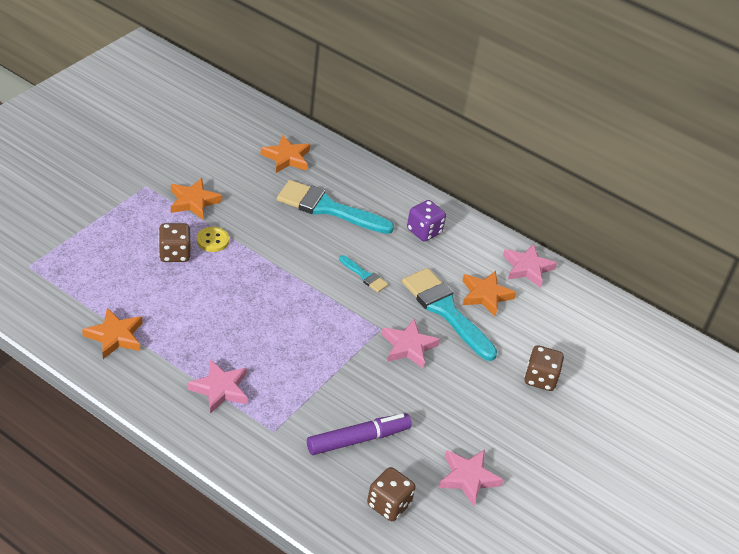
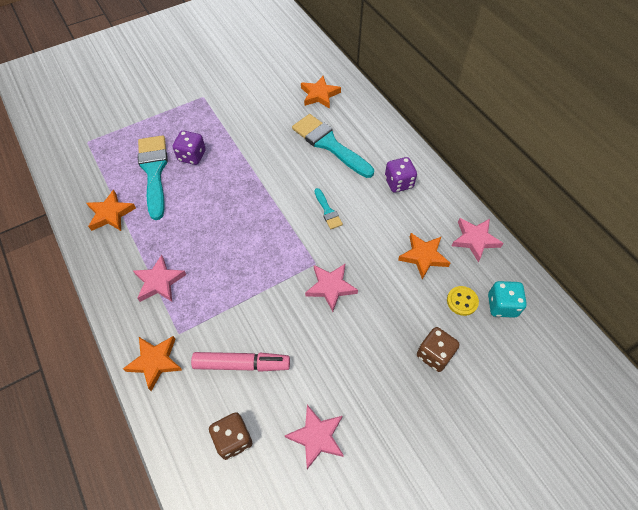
camera: 30 degrees right, 15 degrees up
(174, 254) = (192, 156): brown dice -> purple dice
(193, 201) = (230, 116): orange star -> orange star (155, 362)
(212, 240) = (226, 151): yellow button -> yellow button (462, 301)
(358, 439) = (242, 364): purple marker -> pink marker
(445, 310) = (380, 261): turquoise brush -> turquoise brush (154, 171)
(580, 320) = (502, 305): none -> turquoise dice

